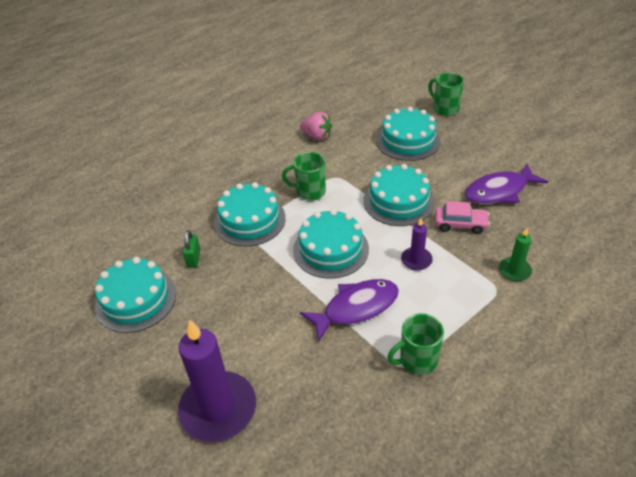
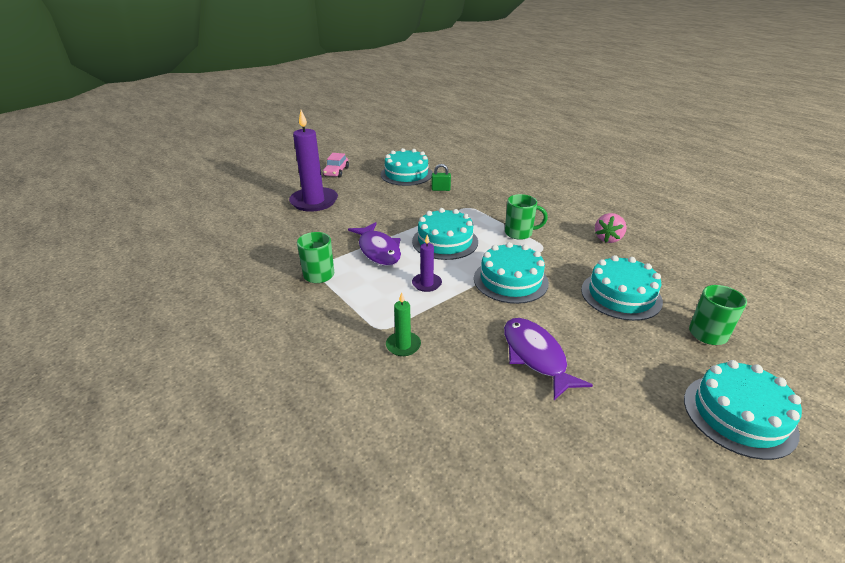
camera: 90 degrees right, 10 degrees down
(249, 220) = (481, 208): turquoise cake -> turquoise cake (739, 415)
(309, 191) = (519, 233): green mug -> green mug turned 90 degrees clockwise
(460, 224) = (476, 317): pink car -> pink car (336, 172)

